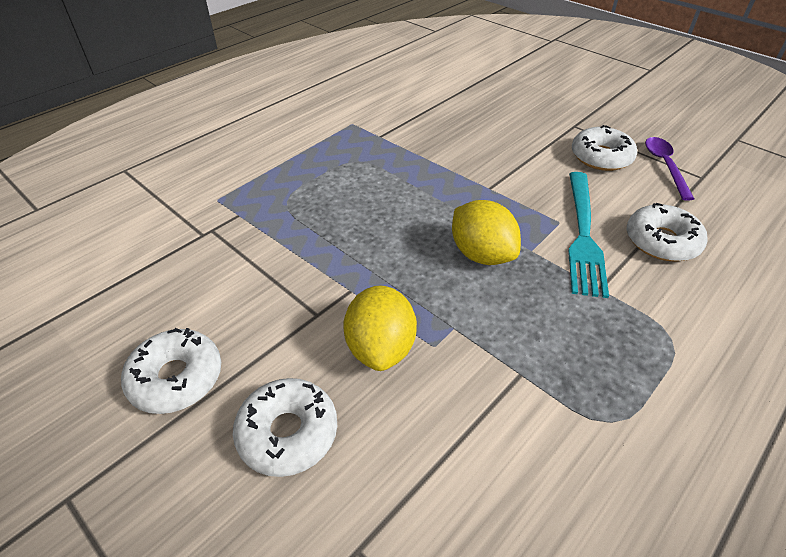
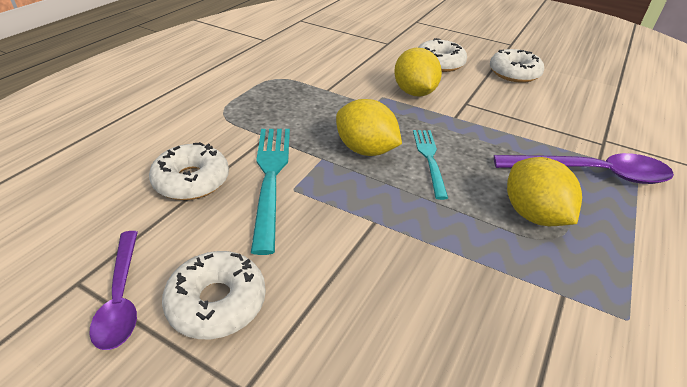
camera: 165 degrees right, 5 degrees down
(266, 201) = (591, 173): none -> purple spoon
(356, 177) = (533, 214): none -> yellow lemon
(416, 235) = (429, 159): none -> turquoise fork

